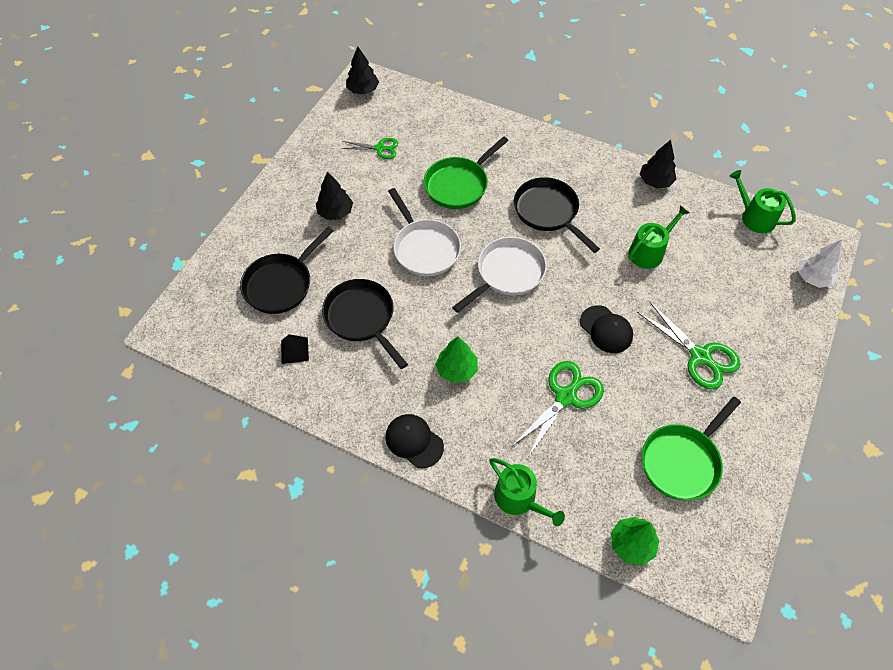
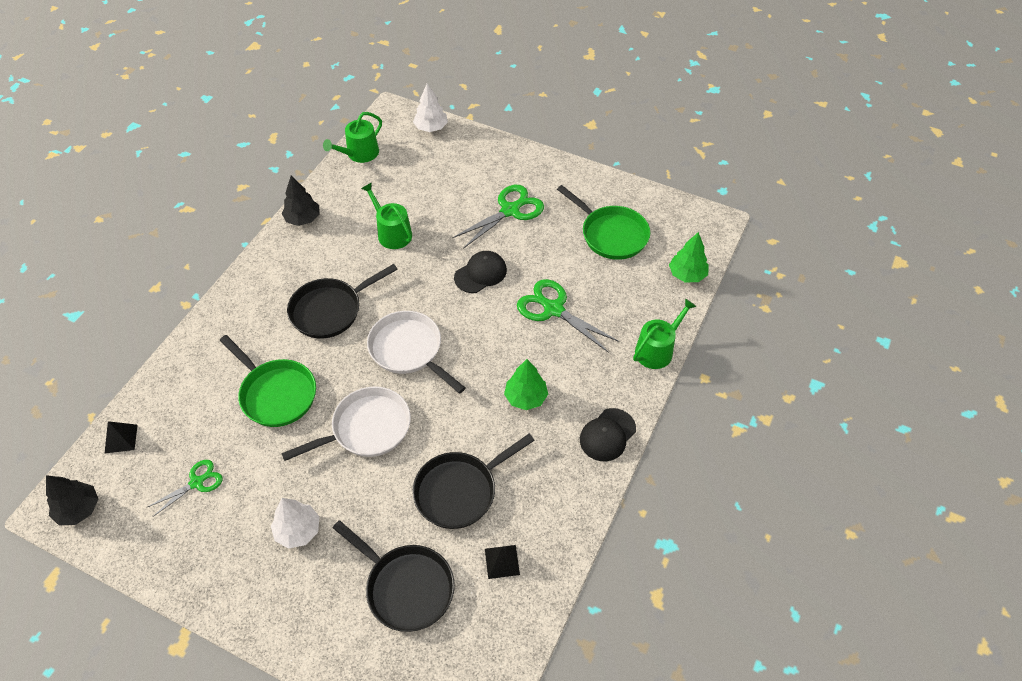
camera: 90 degrees left, 5 degrees down
(335, 212) = (298, 530): black tree -> white tree
(380, 148) = (197, 482): green scissors -> green scissors turned 45 degrees clockwise
(418, 101) = (121, 439): none -> black pyramid

